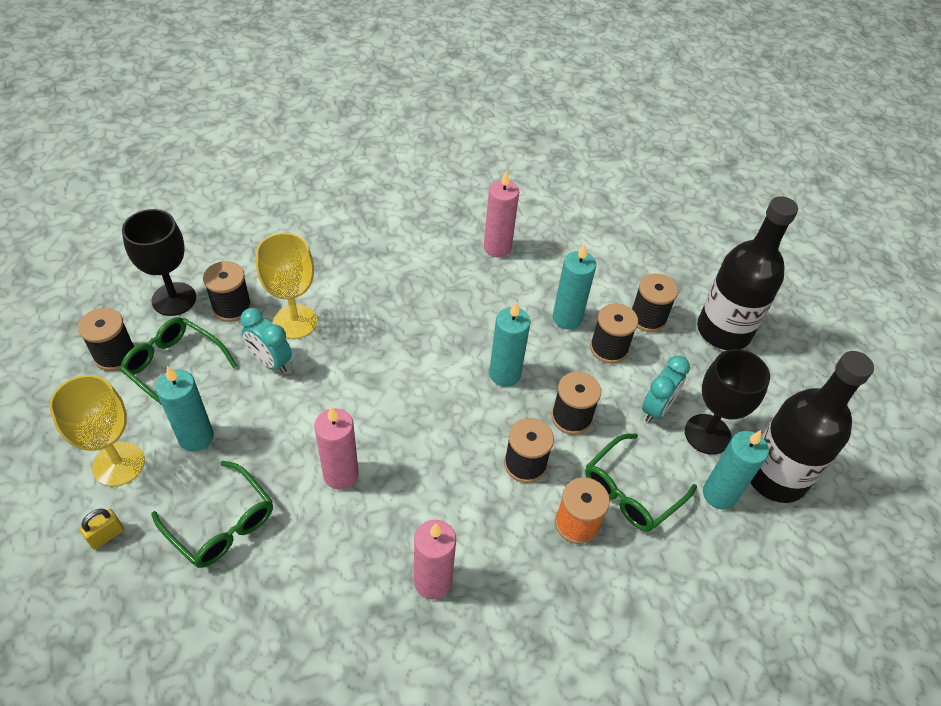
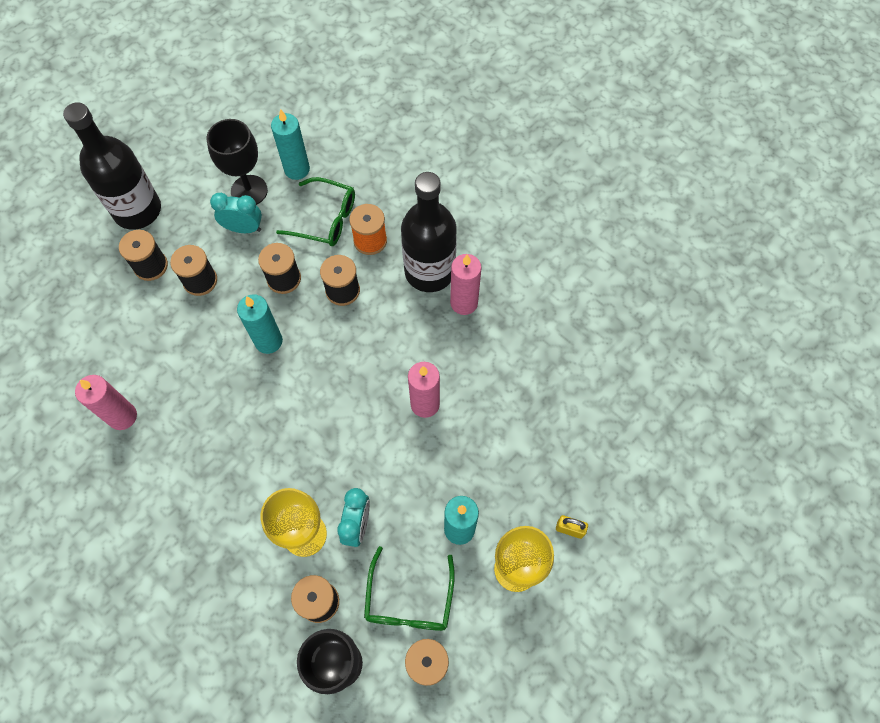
camera: 115 degrees left, 15 degrees up
(221, 523) = (511, 458): green glasses -> none
(567, 318) = (183, 323): turquoise candle -> none
(775, 476) = (263, 143): black bottle -> black bottle (429, 271)

